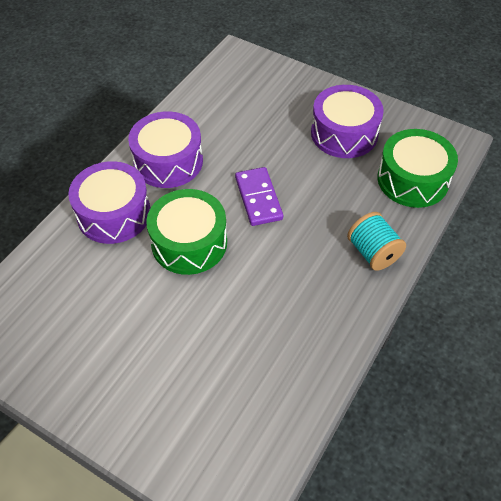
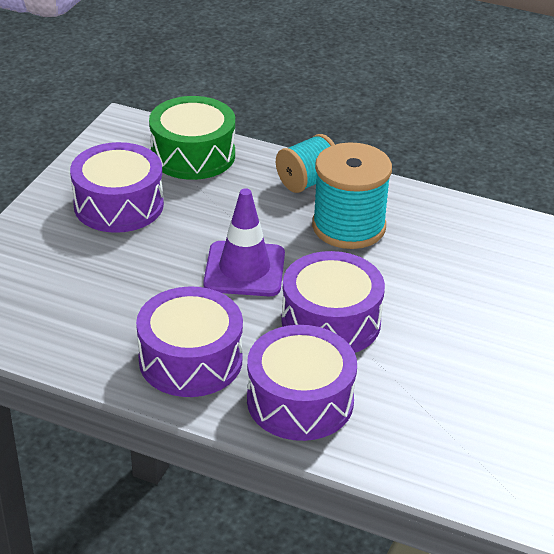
camera: 100 degrees left, 15 degrees down
(189, 242) = (331, 321): green drum -> purple drum
(258, 198) = (244, 269): purple domino -> purple traffic cone
(306, 273) = (348, 227): none -> turquoise spool

